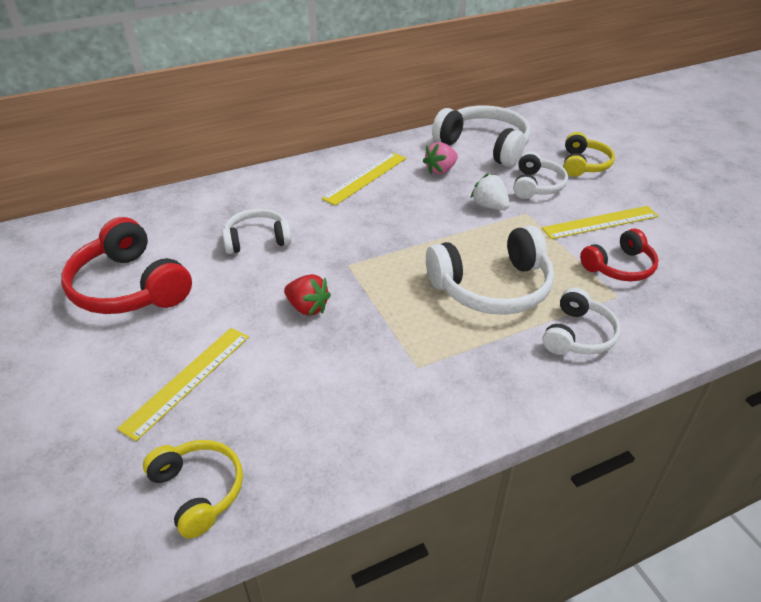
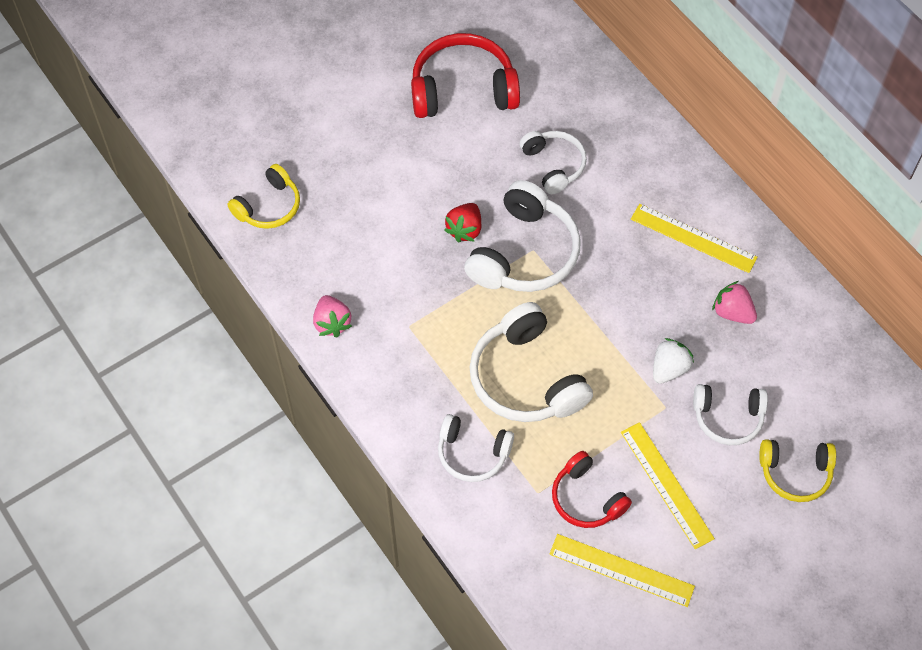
camera: 80 degrees right, 20 degrees up
(129, 287) = (463, 89): red headphones -> red headphones turned 45 degrees clockwise
(187, 380) = (365, 167): yellow ruler -> yellow ruler (621, 570)
(400, 438) = (332, 323): none -> pink strawberry
(484, 146) = (807, 356): white headphones -> white headphones (525, 253)

